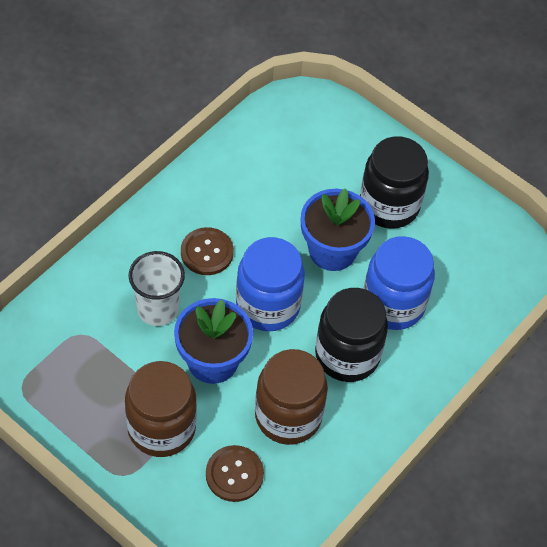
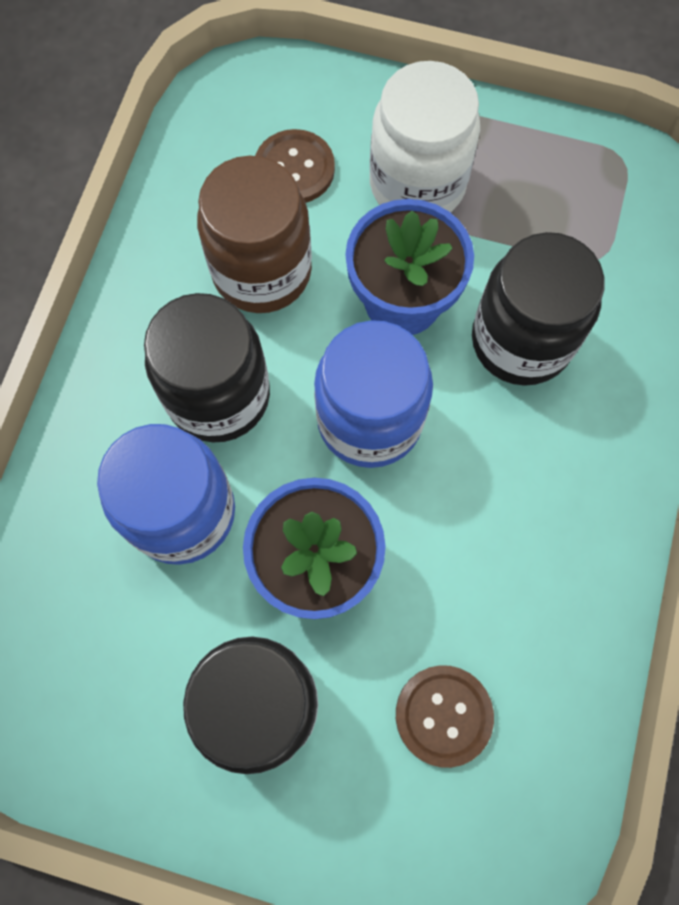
camera: 160 degrees right, 15 degrees up
(158, 309) = (521, 341): white cup -> black jar
(161, 428) = (417, 185): brown jar -> white jar
(207, 252) = (506, 465): brown button -> brown button (443, 715)

